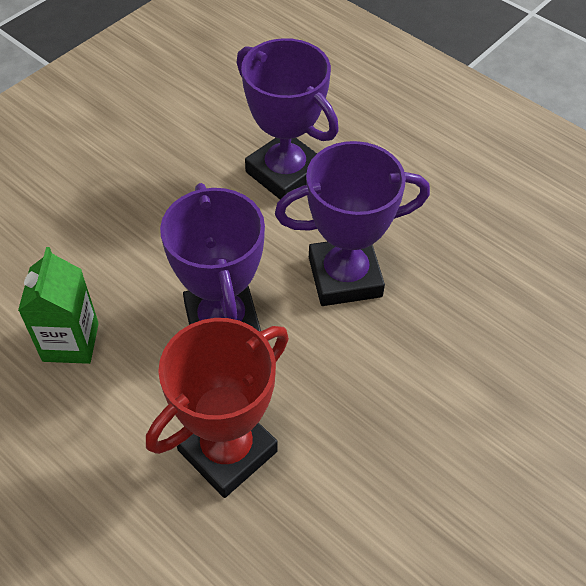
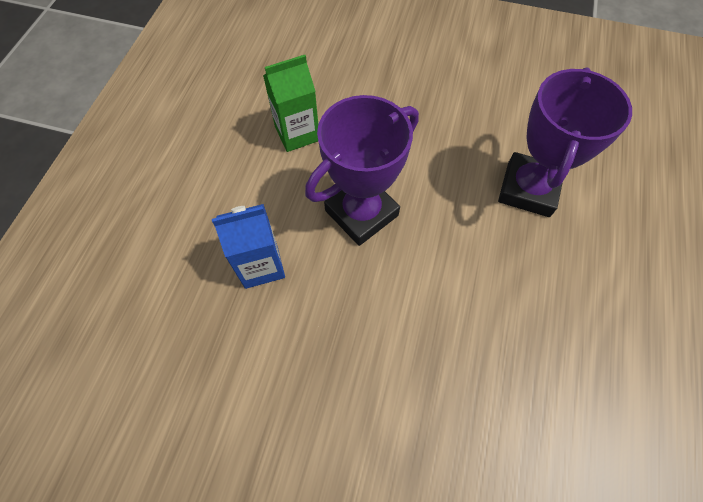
camera: 65 degrees right, 10 degrees up
(227, 450) = (261, 265): red trophy -> blue carton
(345, 277) = (455, 278): purple trophy -> none

